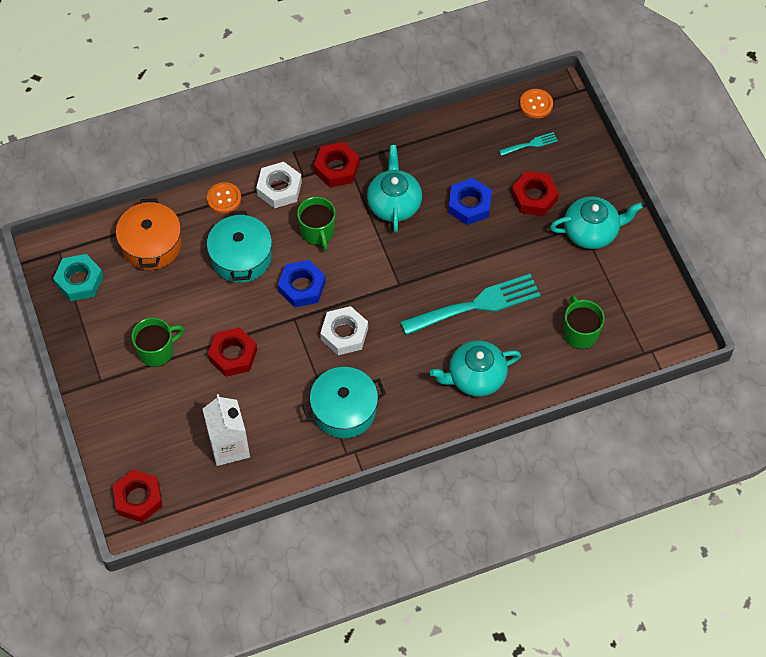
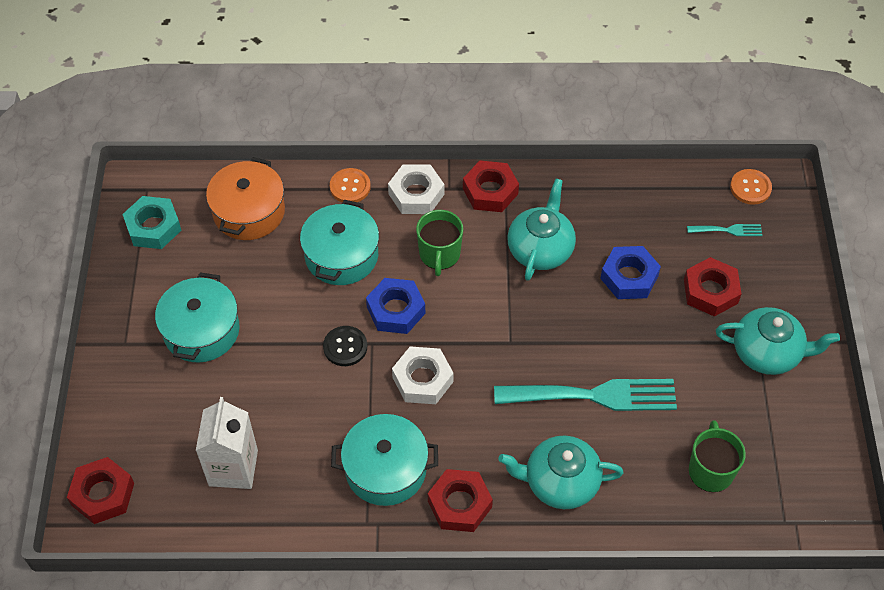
camera: 20 degrees right, 5 degrees down
(157, 351) = (201, 330): green mug -> turquoise pot
(233, 355) = (284, 363): red nut -> red nut (459, 504)
(275, 328) = (345, 347): none -> black button

